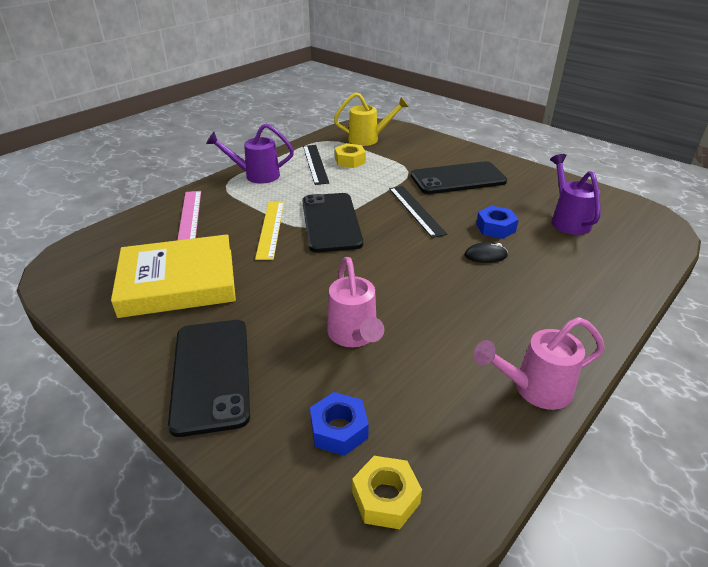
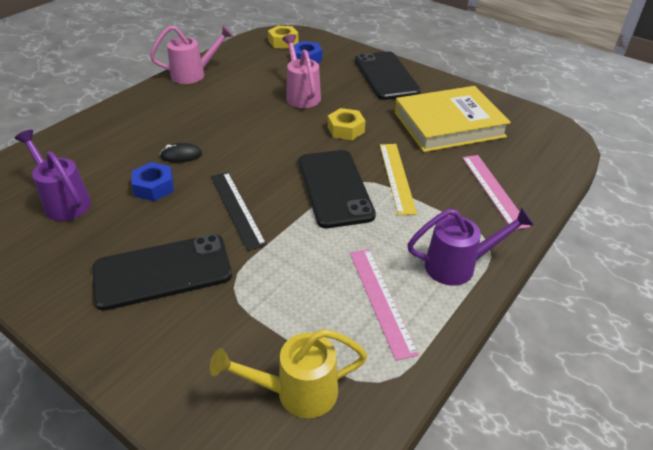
camera: 175 degrees right, 5 degrees up
(315, 164) = (381, 300): black ruler -> pink ruler
(350, 161) = (326, 312): yellow nut -> yellow nut (345, 129)
(567, 220) = (64, 201): purple watering can -> purple watering can turned 150 degrees clockwise

